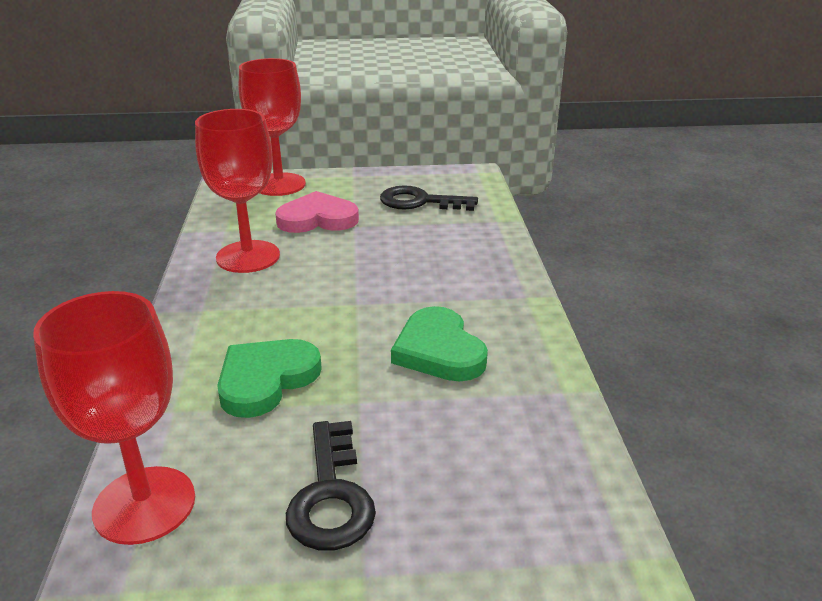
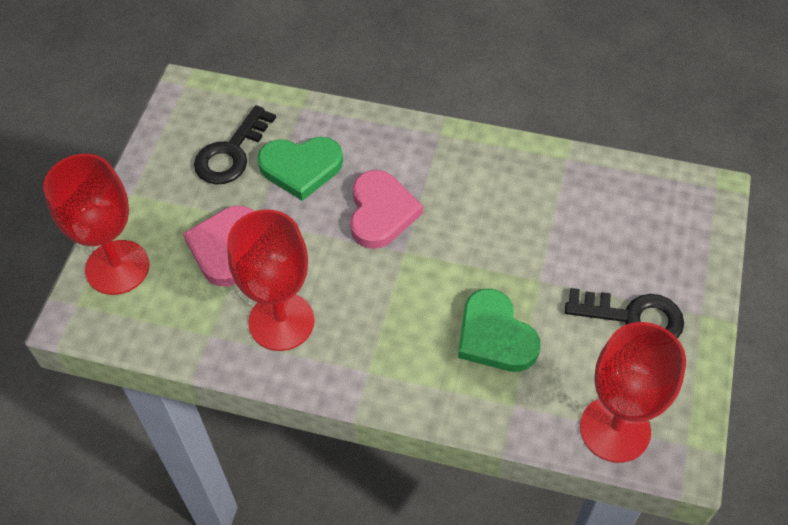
camera: 70 degrees left, 25 degrees up
(398, 281) = (381, 212): none -> pink heart
(439, 350) = (495, 214): green heart -> green heart (301, 168)

